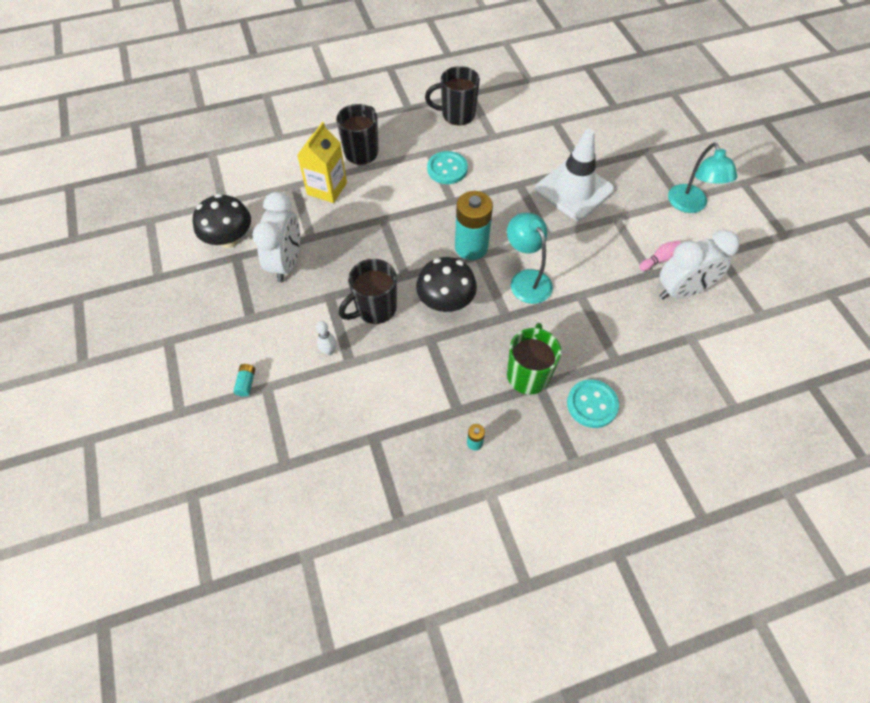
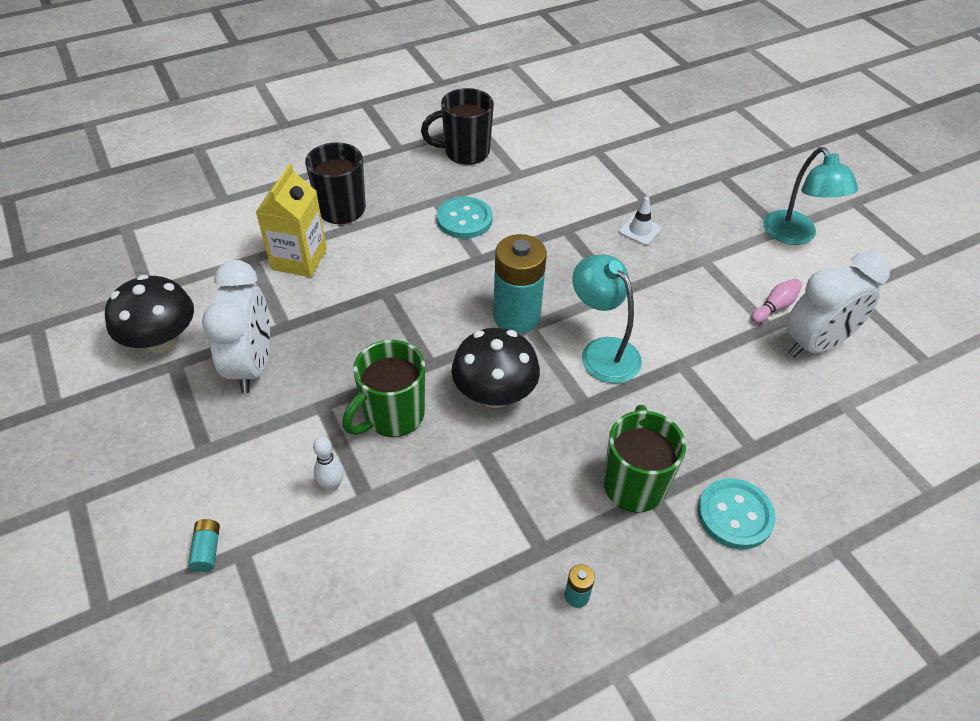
camera: 10 degrees left, 10 degrees down
(374, 309) = (392, 415): black mug -> green mug
(574, 190) = (640, 230): white traffic cone -> white traffic cone, size x0.41

